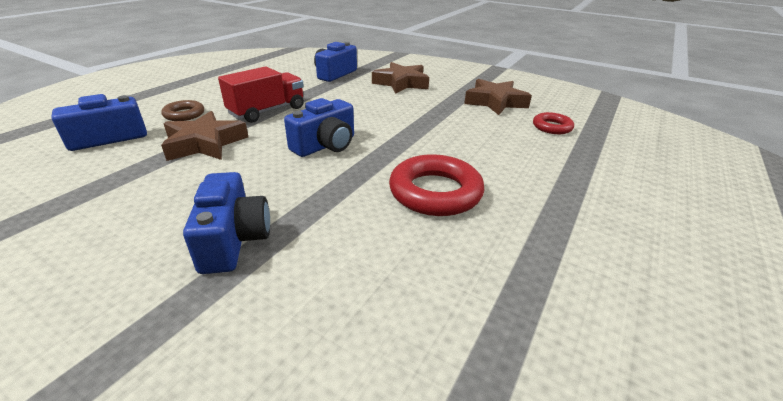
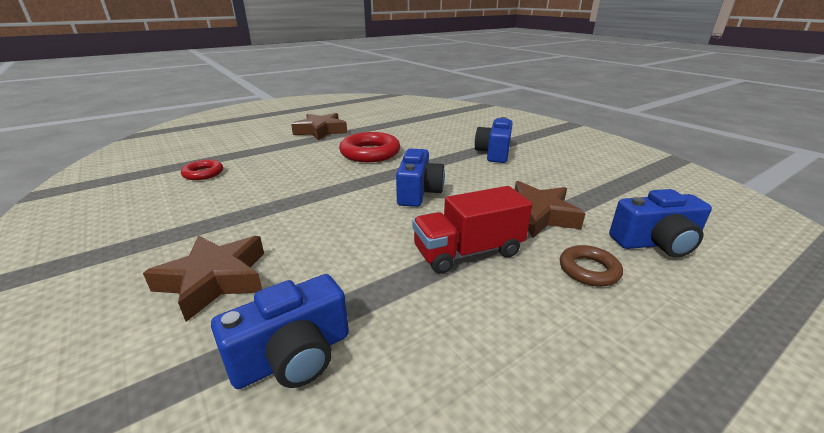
camera: 155 degrees left, 5 degrees down
(325, 145) = (418, 192): blue camera -> blue camera turned 120 degrees clockwise
(495, 102) = (178, 209): brown star -> brown star (321, 131)

